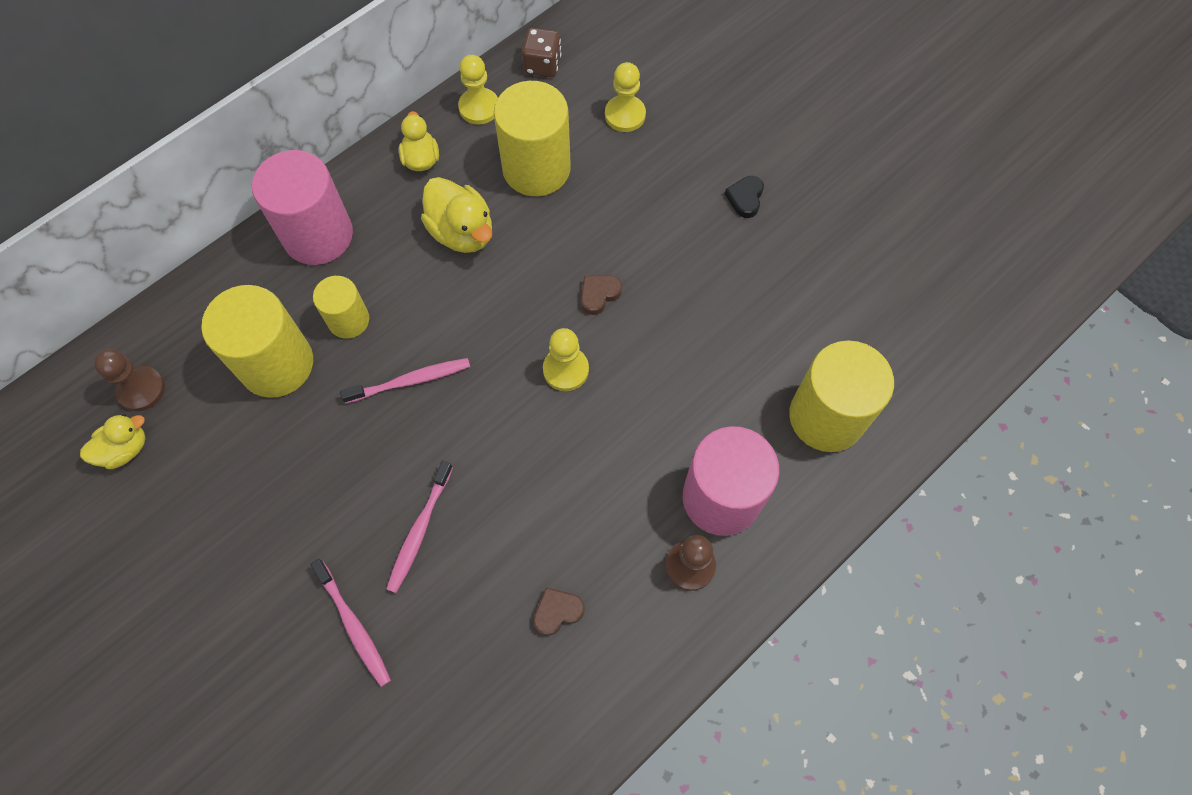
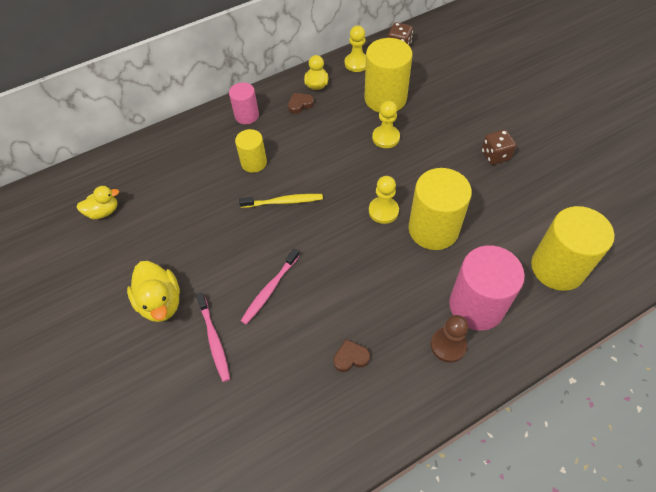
camera: 15 degrees right, 10 degrees down
(141, 389) = (123, 181): brown pawn -> none
(276, 364) = (205, 180): yellow cylinder -> yellow cylinder (433, 229)
(318, 235) = (247, 115): pink cylinder -> pink cylinder, size x0.57
(410, 381) = (283, 202): pink toothbrush -> yellow toothbrush
(462, 232) = (333, 126): yellow duck -> yellow duck (161, 302)
(599, 295) = (412, 172): brown heart -> brown heart (300, 104)
(625, 115) = (445, 78): yellow pawn -> yellow pawn (385, 138)
(718, 245) = (495, 155): none -> brown dice
(745, 198) = (516, 132): black heart -> none

